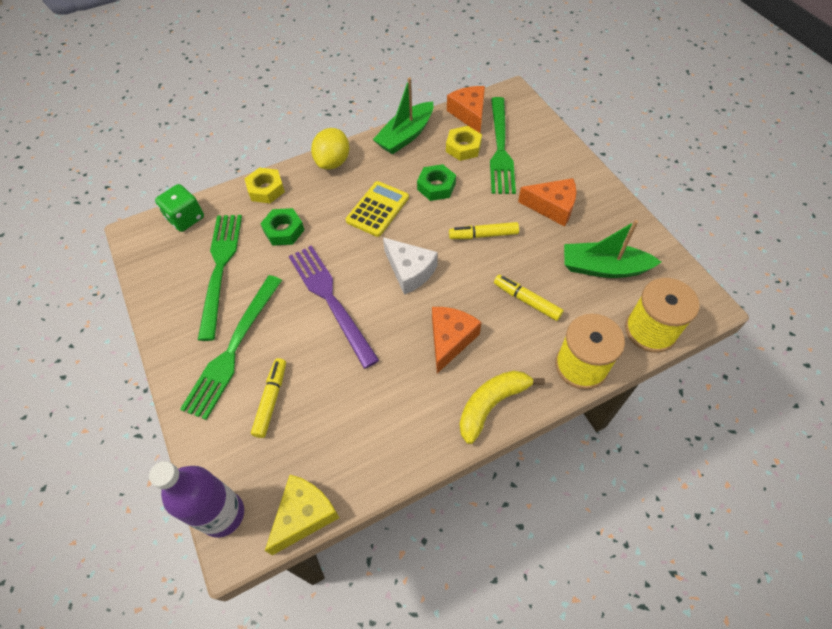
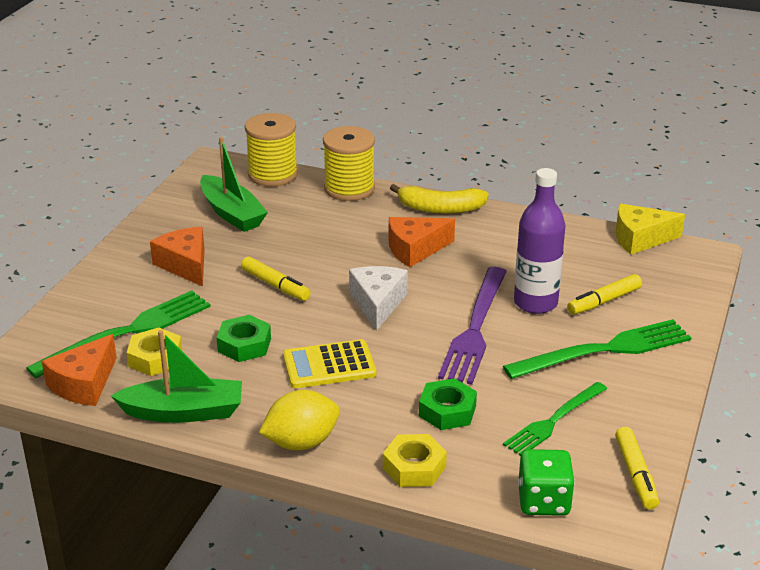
camera: 135 degrees left, 25 degrees down
(220, 268) = (553, 421): green fork -> green fork, size x0.66
(223, 514) = (702, 269): purple bottle -> purple bottle (535, 303)
(526, 301) = (321, 233): yellow marker -> yellow marker (636, 474)

